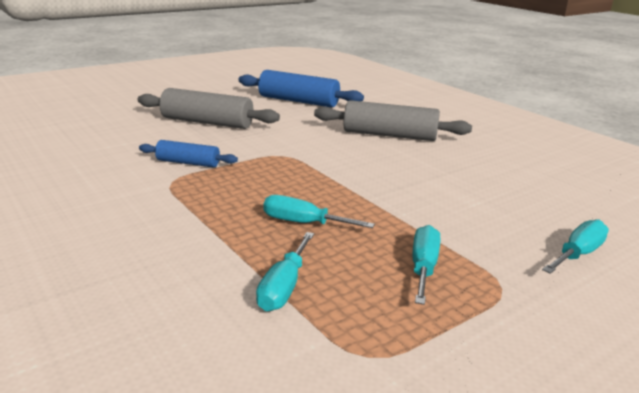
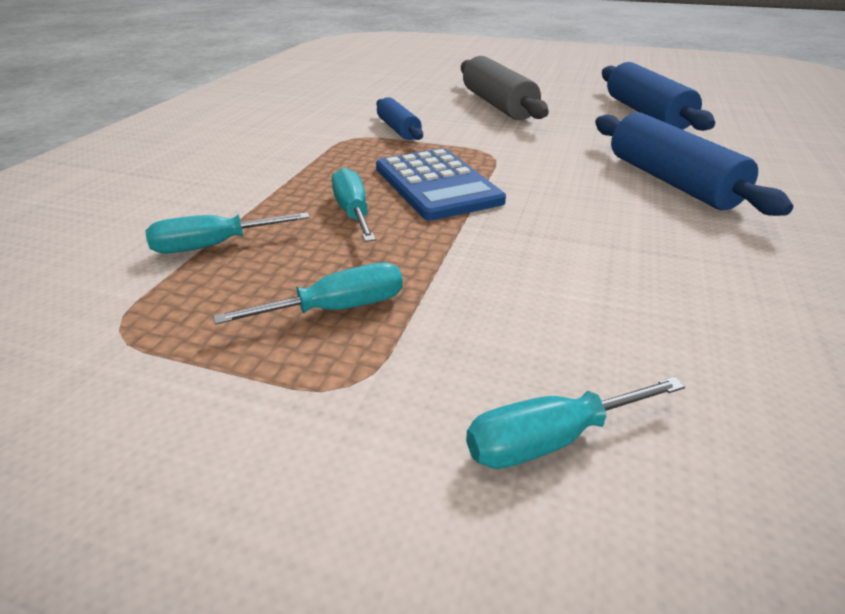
camera: 55 degrees right, 10 degrees up
(303, 185) = (437, 185): none -> blue calculator
(389, 135) = (671, 181): grey rolling pin -> blue rolling pin
(578, 254) = (550, 440): turquoise screwdriver -> turquoise screwdriver turned 150 degrees clockwise

